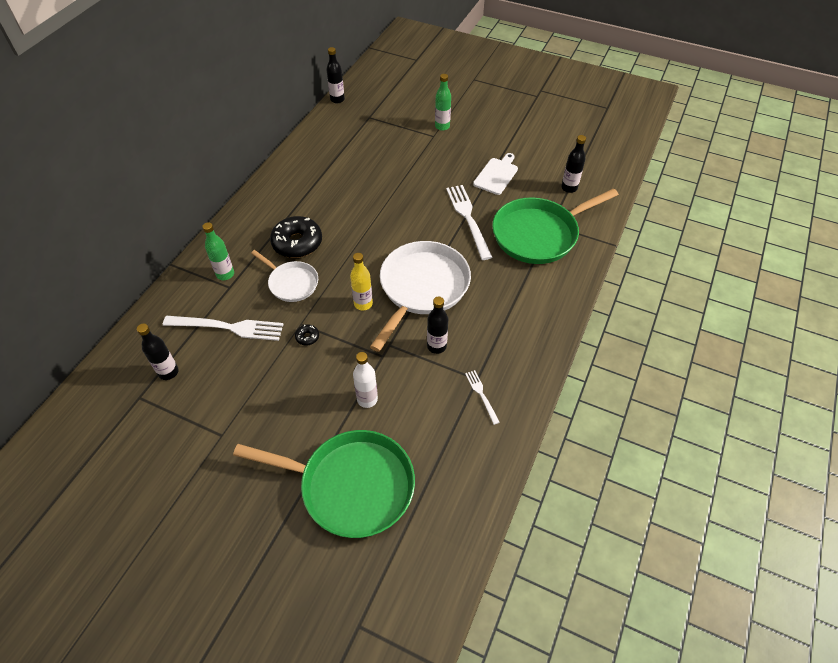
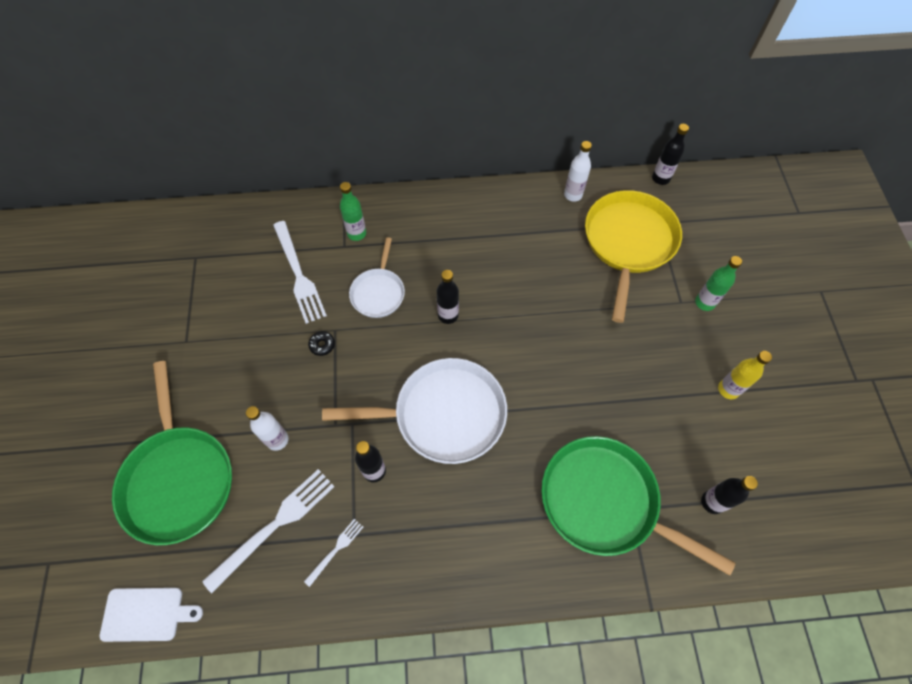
camera: 60 degrees right, 10 degrees up
(168, 372) = (229, 261): black bottle -> black bottle (448, 315)
(297, 243) = (431, 267): black donut -> none
(309, 144) = (573, 195): none -> white bottle
(363, 304) = (389, 370): yellow bottle -> yellow bottle (728, 389)
(371, 137) = (628, 243): none -> yellow pan
(468, 218) = (575, 409): white fork -> white fork (275, 525)
(496, 175) = (669, 404): white cutting board -> white cutting board (146, 614)

